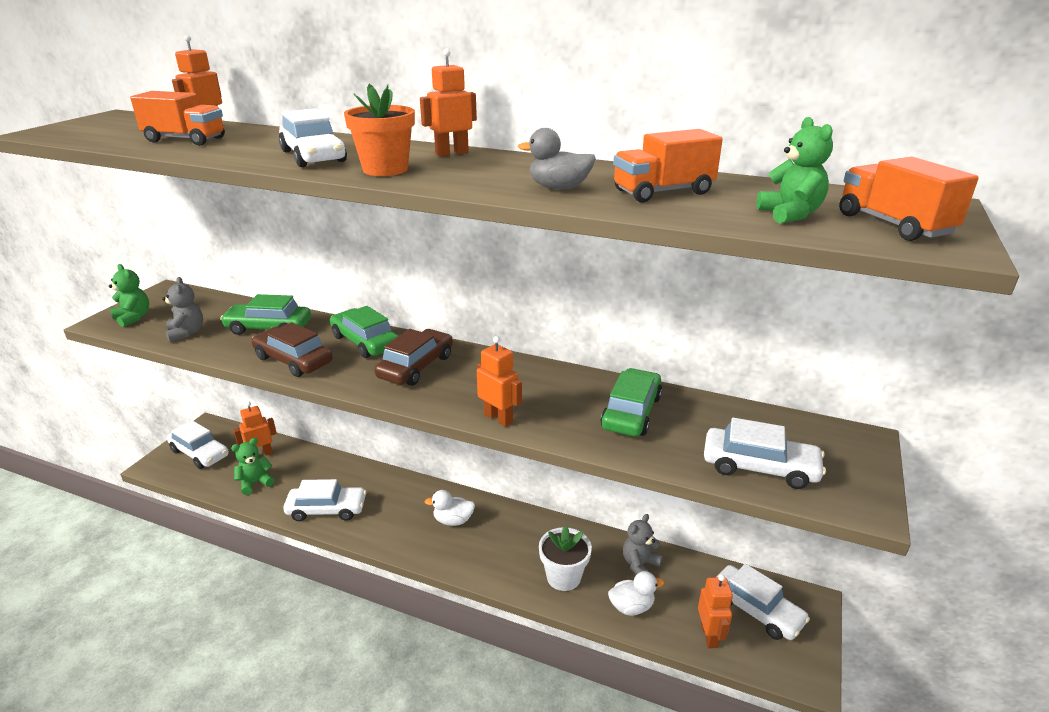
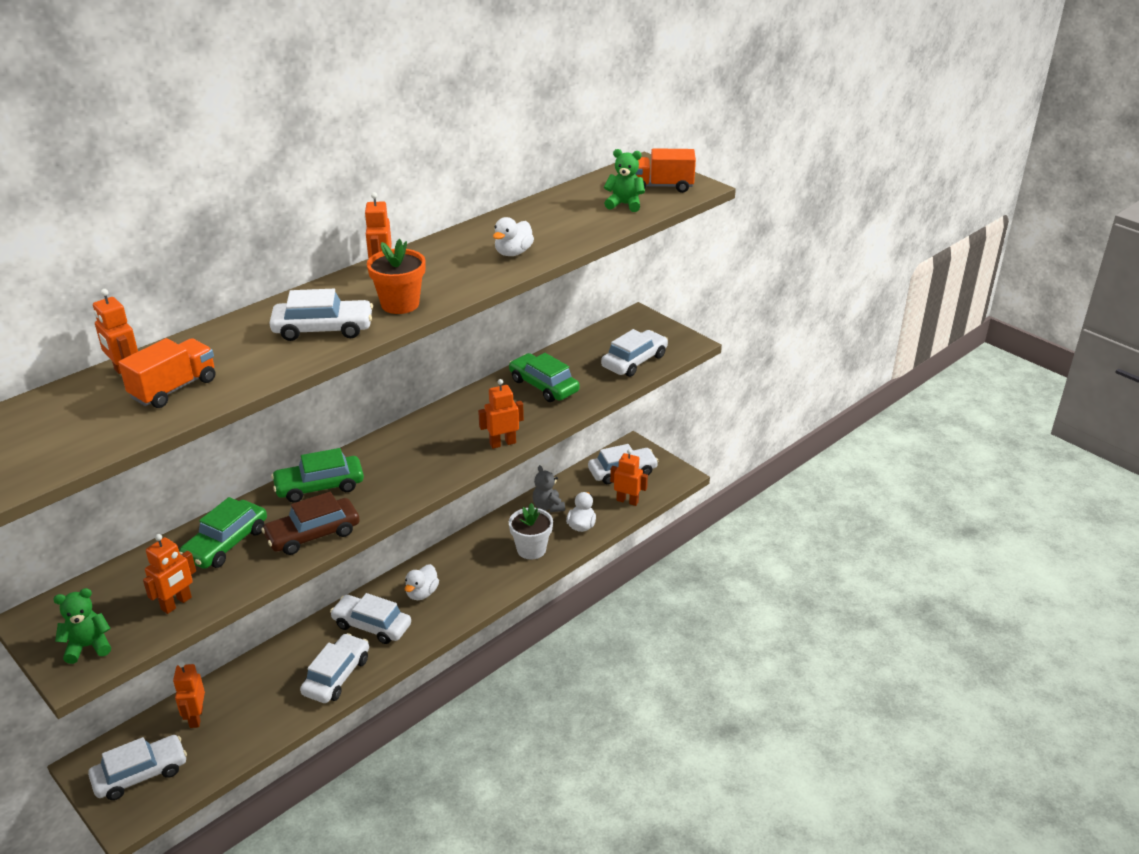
camera: 65 degrees left, 5 degrees up
(186, 333) = (176, 604): grey teddy bear -> orange robot
(255, 483) = (245, 727): green teddy bear -> none
(396, 505) = (372, 625): none -> white car
(416, 366) = (392, 466): brown car -> none
(559, 188) = (513, 253): grey duck -> white duck
(663, 192) = (554, 224): orange truck -> none

